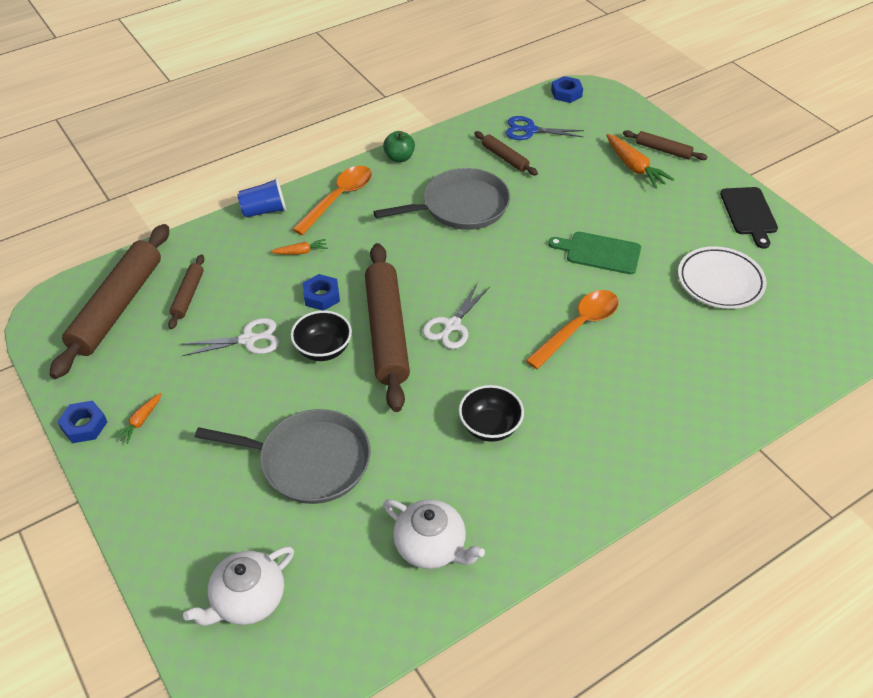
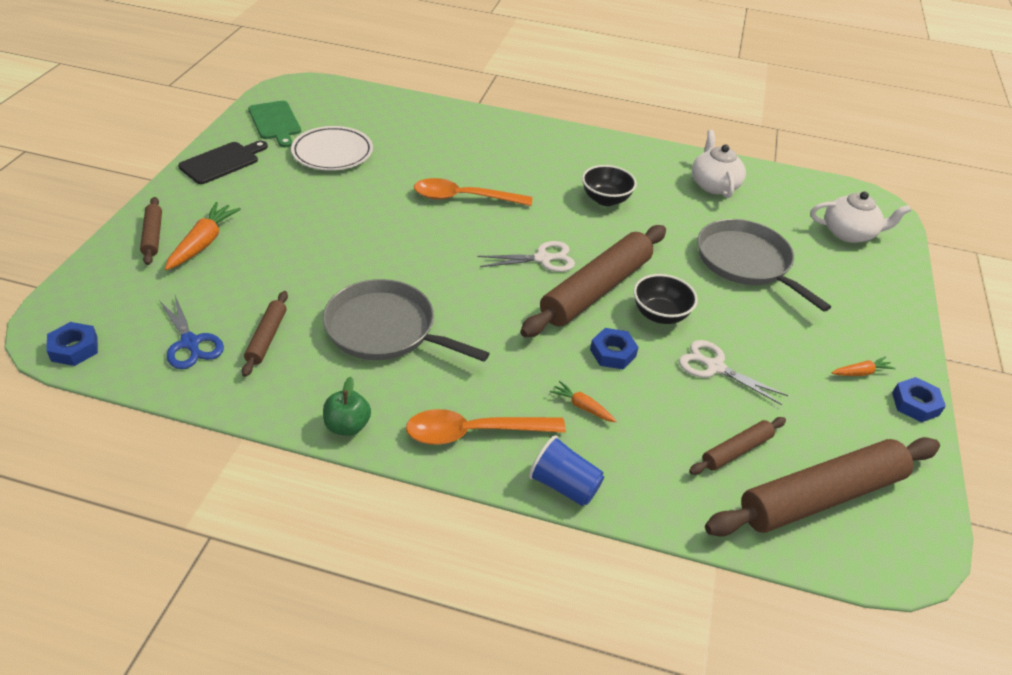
camera: 135 degrees left, 5 degrees down
(599, 252) = (361, 219): green cutting board -> green cutting board (275, 122)

